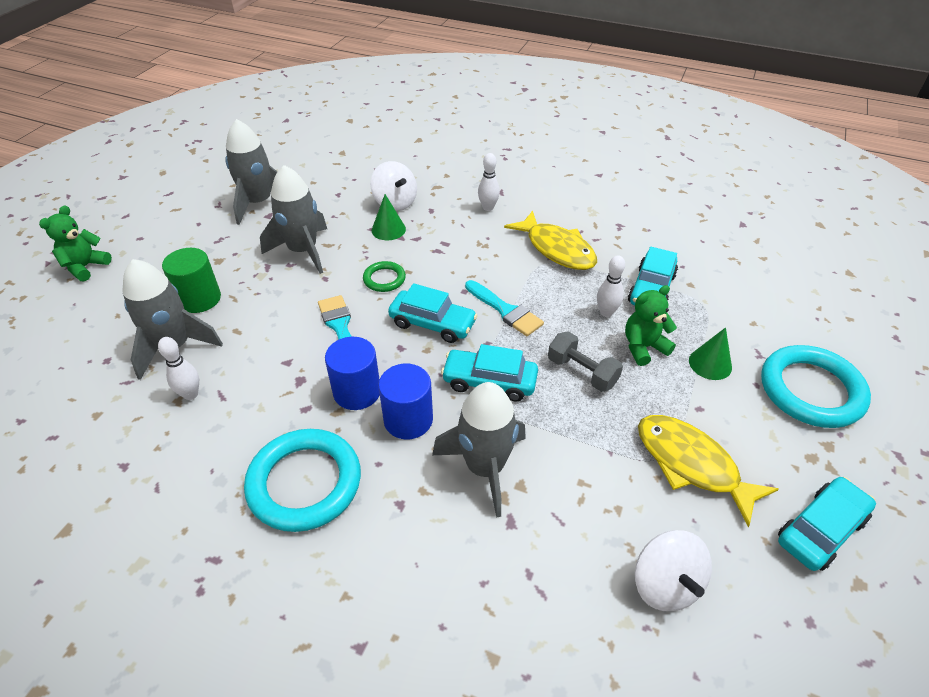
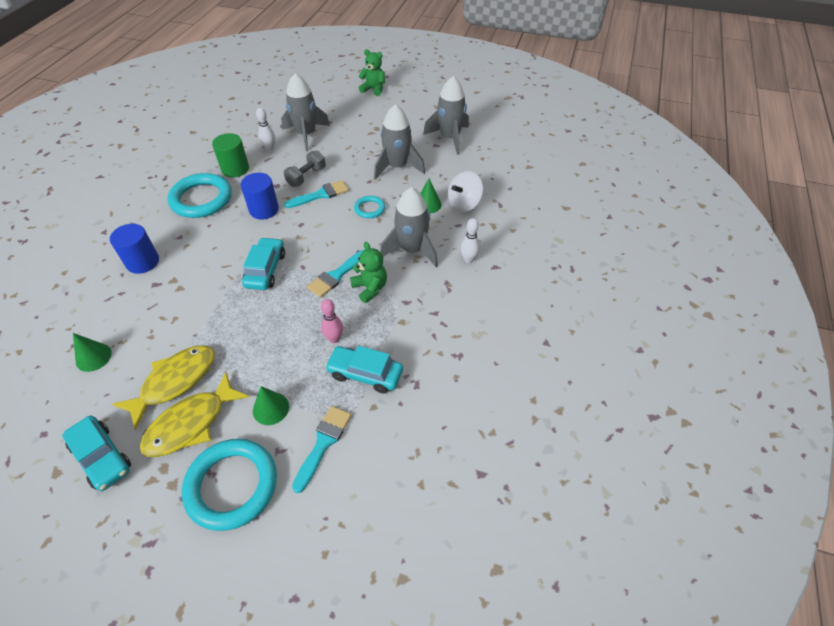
camera: 85 degrees right, 5 degrees up
(199, 299) = (347, 135): green cylinder -> green cylinder (235, 169)
(384, 279) = (369, 209): green ring -> turquoise ring
(408, 420) = (238, 234): blue cylinder -> blue cylinder (143, 262)
(432, 323) = (323, 237): turquoise car -> none
(485, 467) = (196, 271): grey rocket -> grey rocket (412, 250)
(556, 249) = (415, 306): yellow fish -> yellow fish (191, 423)
(582, 372) = (269, 321): grey dumbbell -> grey dumbbell (306, 177)
(606, 312) = (334, 338): white bowling pin -> pink bowling pin
(643, 347) = (293, 362): green teddy bear -> green teddy bear (370, 288)
(665, 584) = (93, 357): white spinning top -> green cone
(741, 320) = (323, 443): none -> turquoise brush

